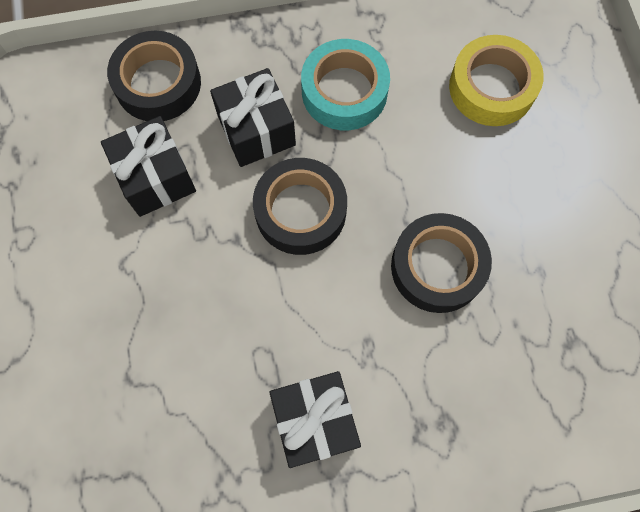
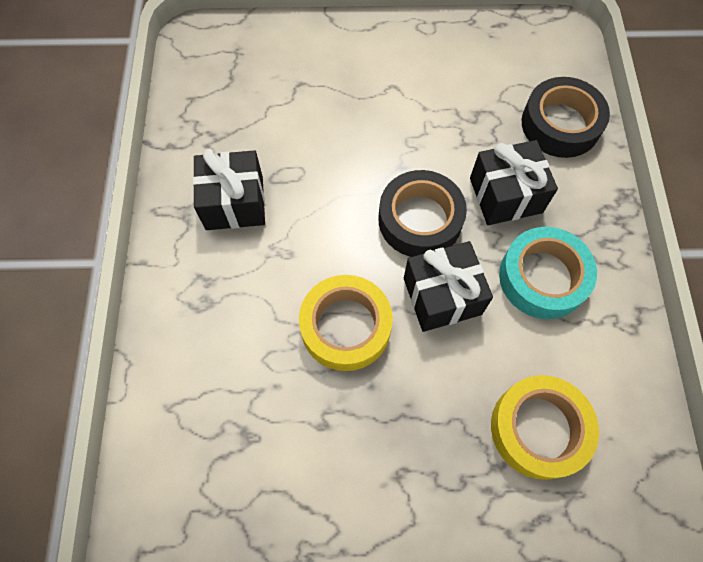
camera: 100 degrees right, 5 degrees down
(156, 178) = (467, 115): black gift -> black gift (442, 296)
(437, 267) = (345, 327): black tape -> yellow tape

